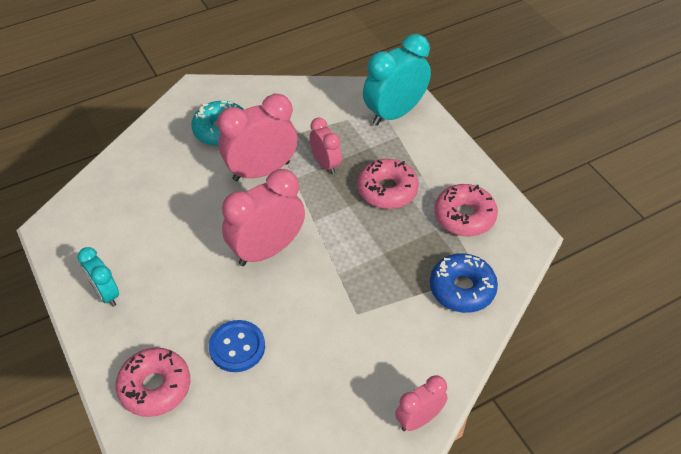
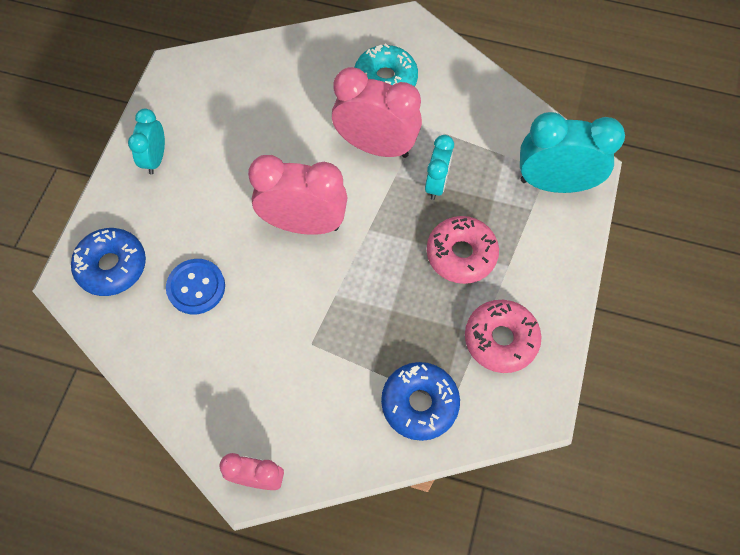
camera: 45 degrees right, 15 degrees up
(155, 387) = (112, 266): pink donut -> blue donut
(325, 164) = (436, 184): pink clock -> turquoise clock

